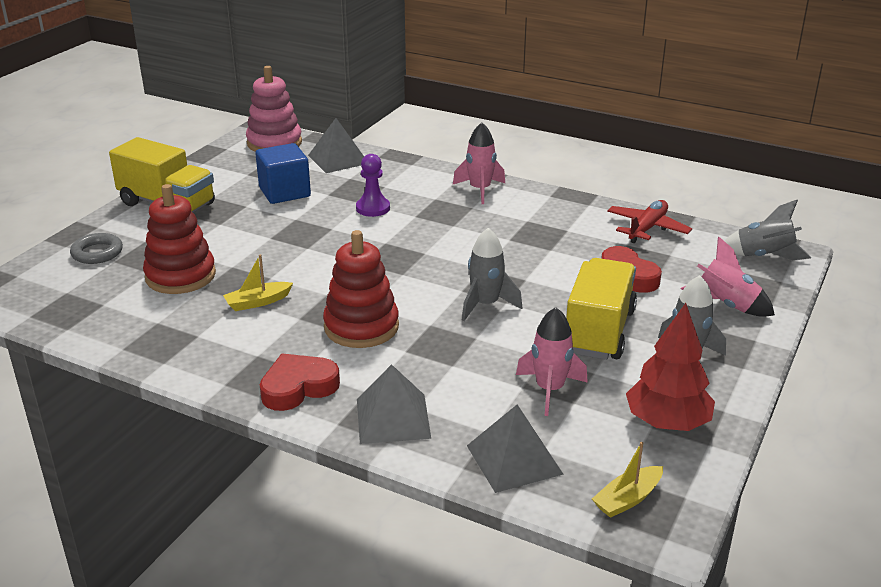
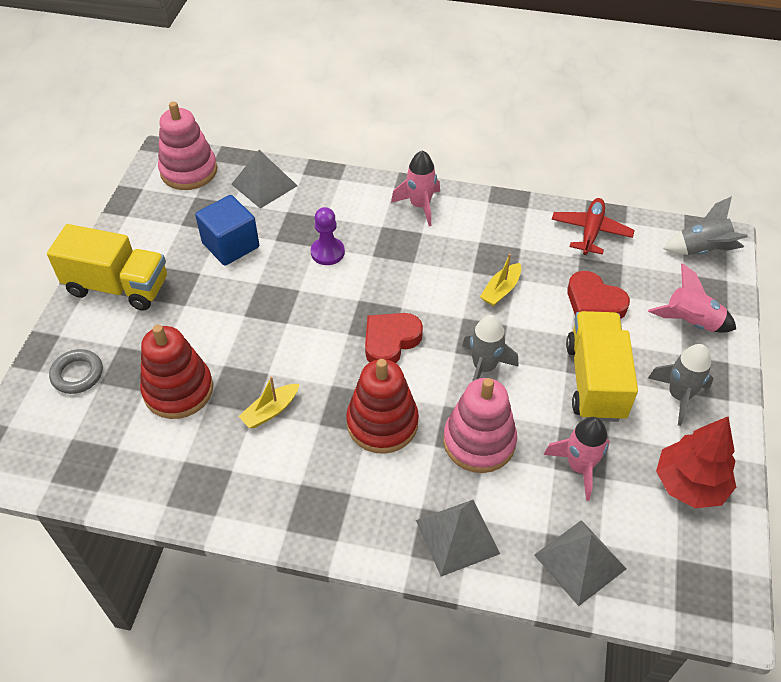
camera: 15 degrees left, 20 degrees up
(298, 387) = (356, 518): red heart -> red heart (390, 341)
(452, 355) = (479, 441): none -> pink stacking toy
(627, 499) = (688, 584): yellow boat -> yellow boat (501, 290)

